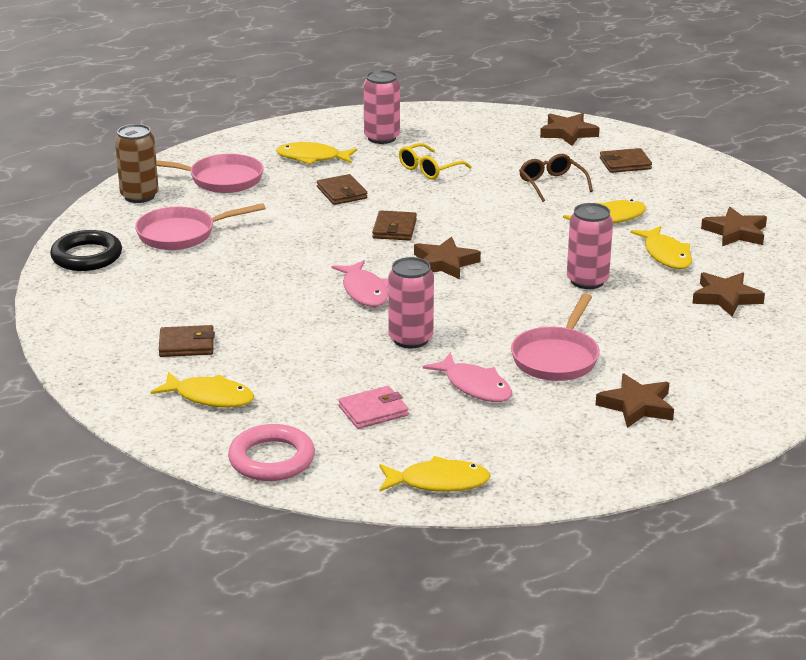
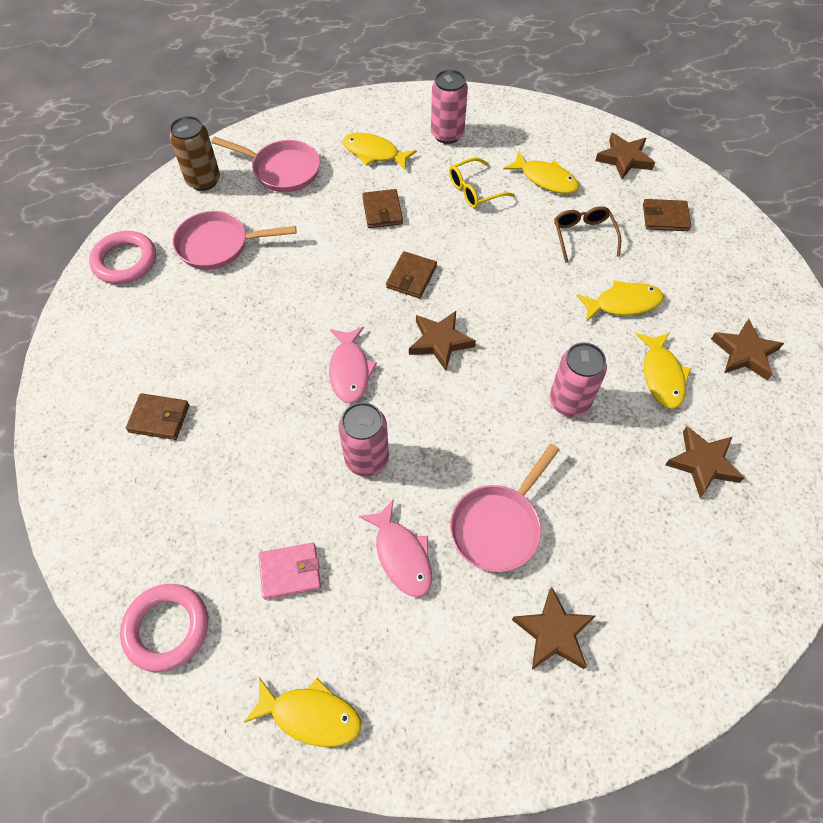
camera: 15 degrees right, 30 degrees up
(87, 256) = (125, 261): black ring -> pink ring
(210, 397) = (148, 509): yellow fish -> yellow fish (545, 179)

